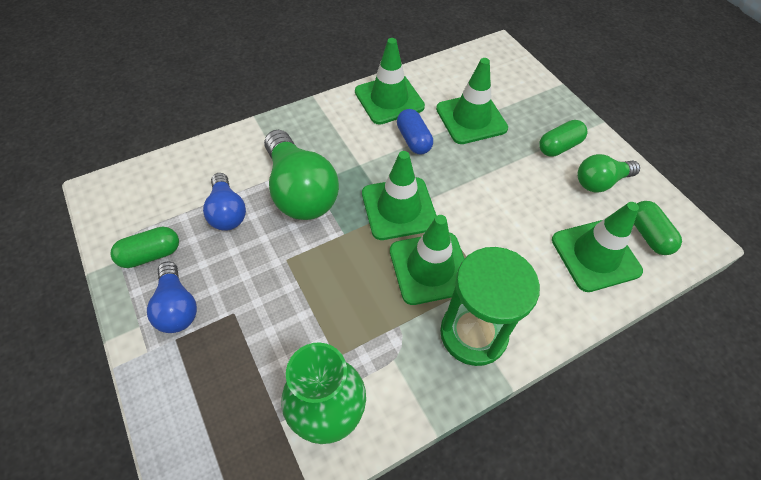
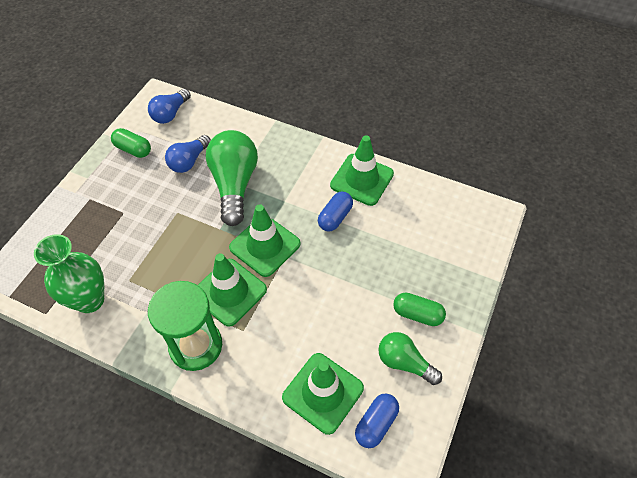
camera: 55 degrees right, 0 degrees up
(177, 307) = (109, 185): blue light bulb -> blue light bulb (170, 113)
(300, 191) = (234, 185): green light bulb -> green light bulb turned 150 degrees clockwise
(471, 119) = (391, 240): green traffic cone -> none
(648, 235) = (376, 424): green capsule -> blue capsule

